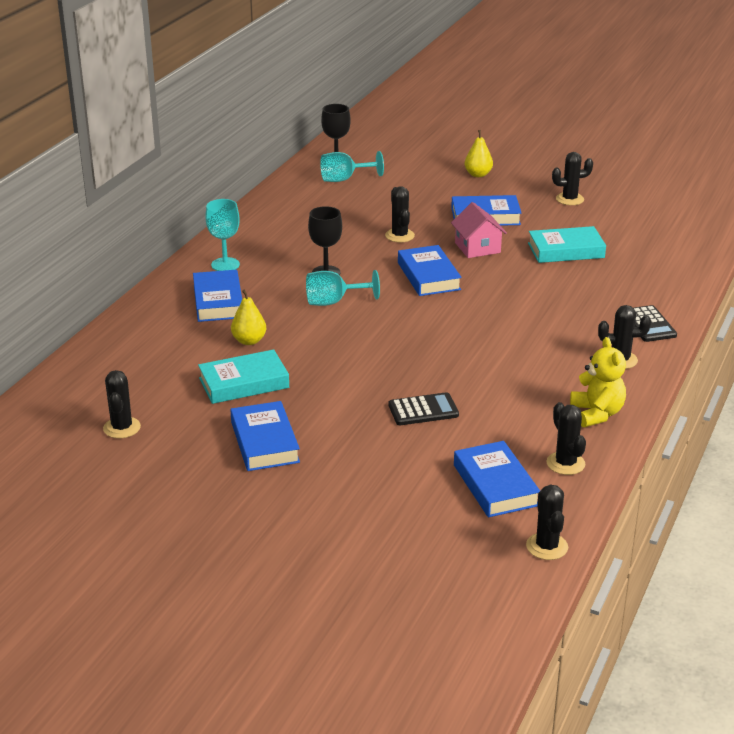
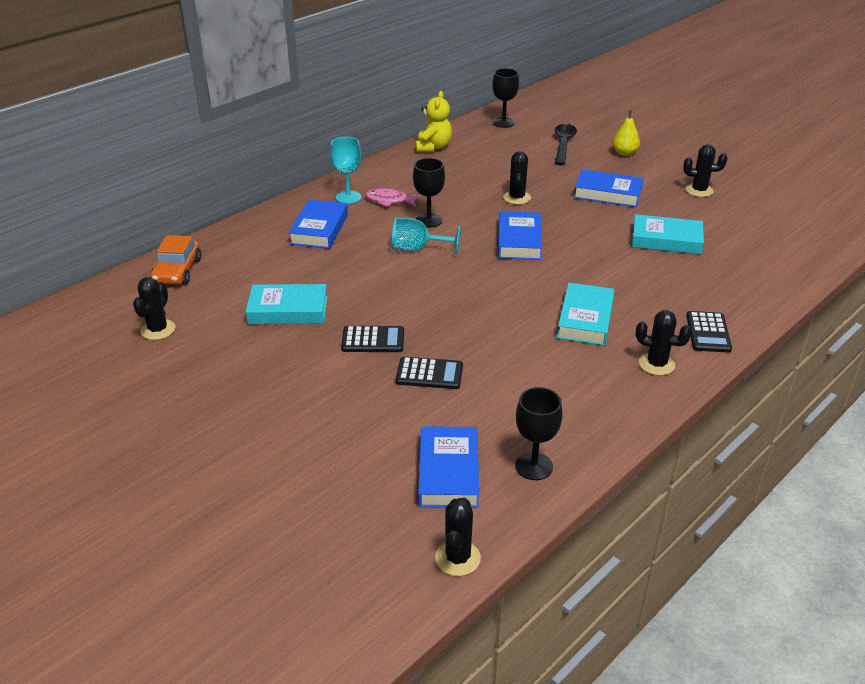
camera: 20 degrees right, 5 degrees up
(96, 370) = (177, 271): none -> orange car
(249, 341) = (320, 271): yellow pear -> none
(264, 442) = (266, 372): blue book -> none
(272, 260) = (390, 201): none -> pink fish
(344, 179) = (500, 138): turquoise goblet -> none
(349, 392) = (373, 340): none -> black calculator
(412, 175) = (563, 144): none -> black spoon
(477, 248) = (582, 222): pink house -> none
(535, 335) = (585, 319): none -> turquoise book
(565, 463) = (534, 466): black cactus -> black goblet
(596, 414) = (598, 418): yellow teddy bear -> yellow teddy bear (433, 147)

